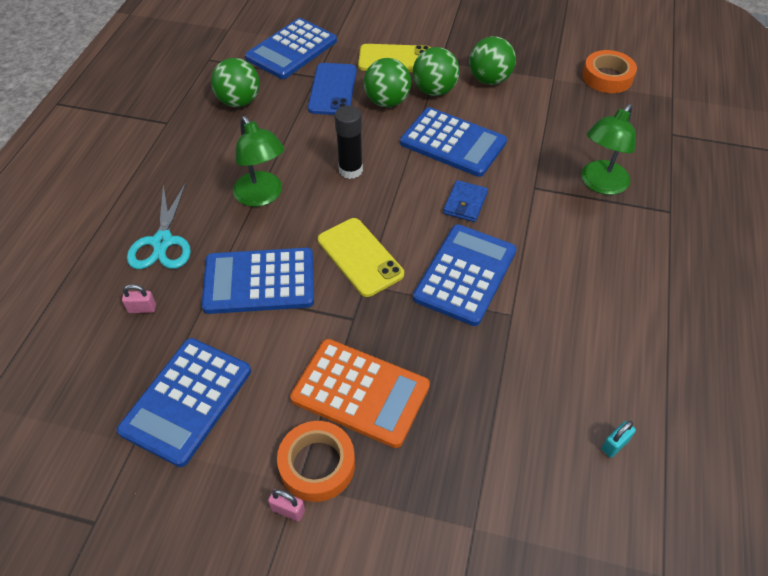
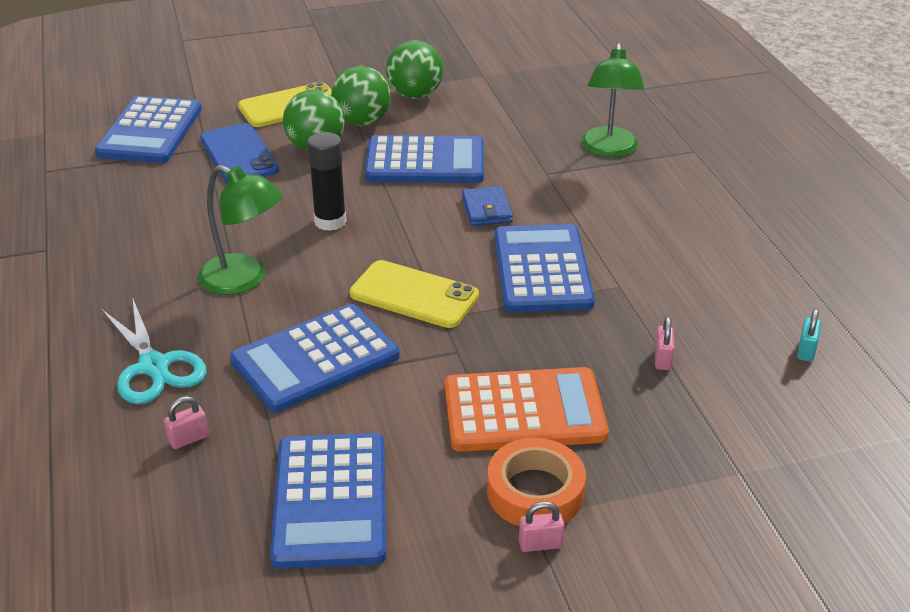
camera: 30 degrees left, 15 degrees down
(239, 102) = (127, 200): green ball -> none
(494, 397) = (662, 359): none -> pink padlock
(607, 77) = (537, 59): orange tape -> none

